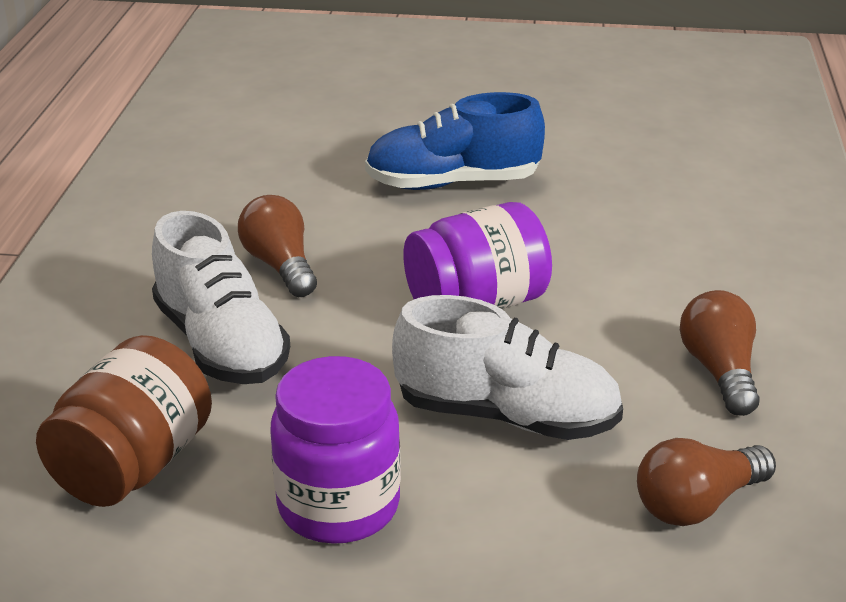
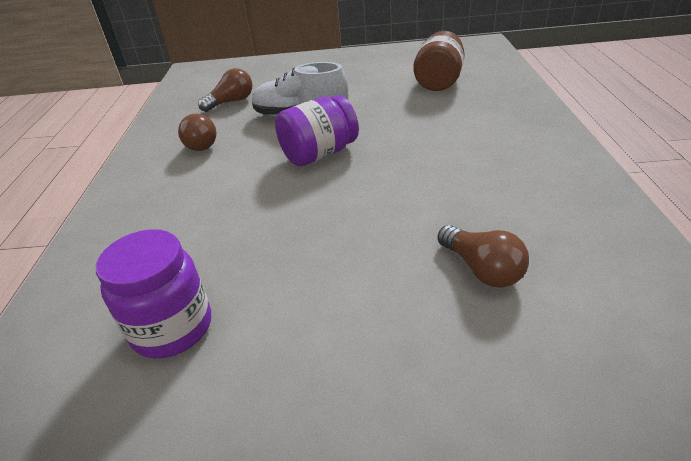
camera: 175 degrees right, 5 degrees up
(221, 344) = (440, 119): white shoe -> none
(280, 266) = (439, 157): brown light bulb -> brown light bulb (482, 269)
(338, 506) = (358, 84): purple jar -> purple jar (172, 328)
(453, 183) = (352, 238): blue shoe -> none

